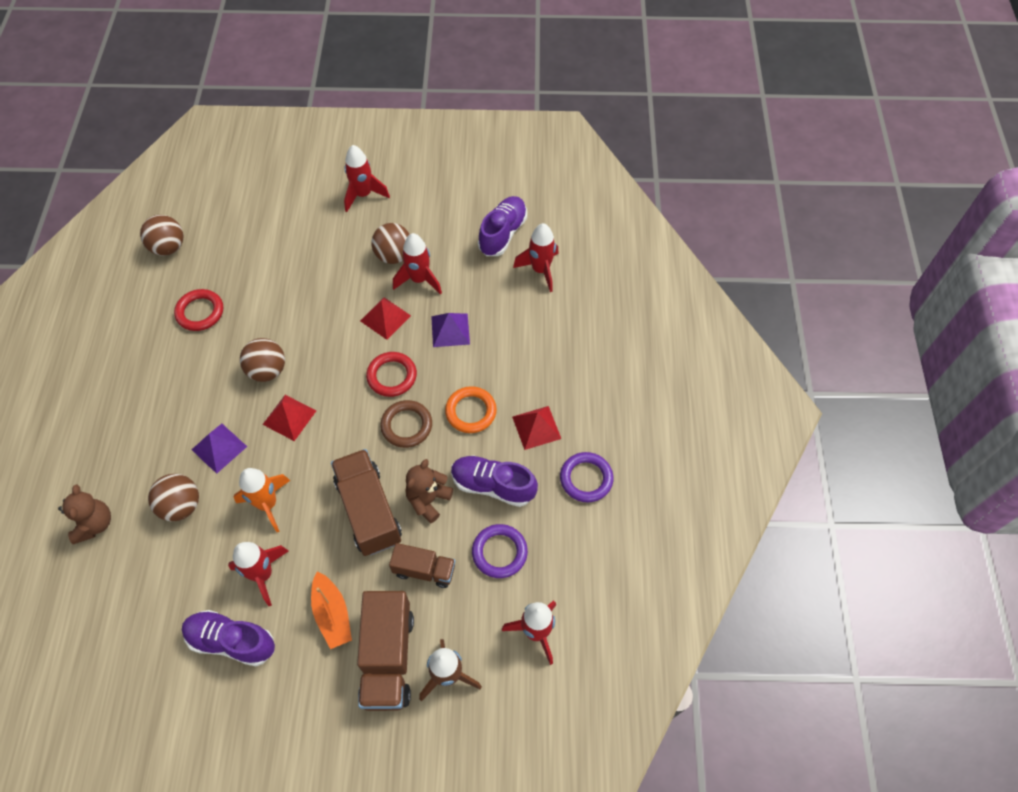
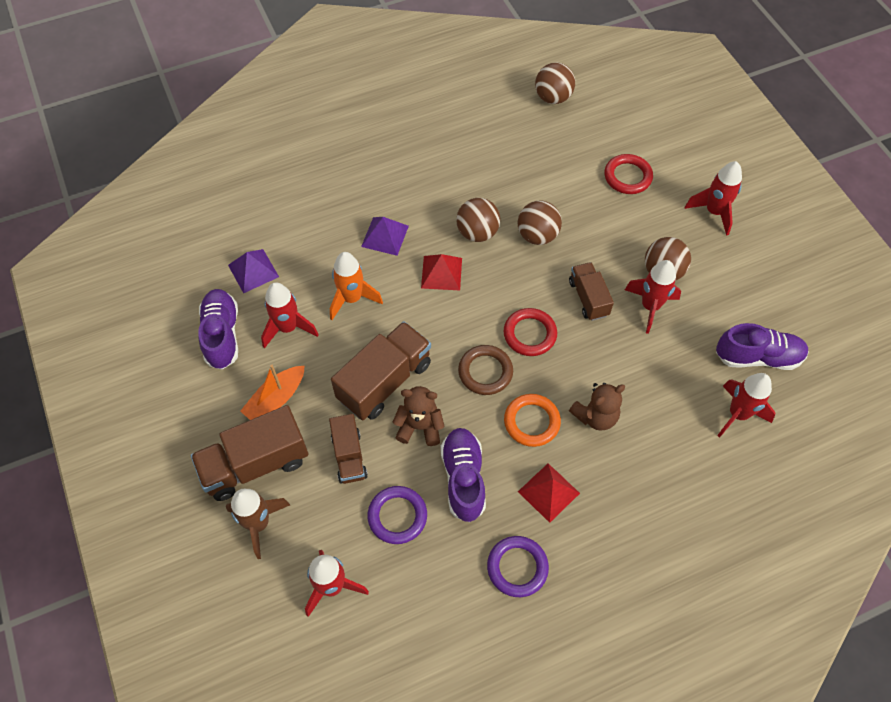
camera: 65 degrees right, 0 degrees up
(94, 524) = (277, 188): brown teddy bear -> brown teddy bear (595, 416)
(181, 506) = (320, 237): brown ball -> brown ball (537, 235)
(200, 312) = (504, 154): red ring -> red ring (627, 177)
(385, 318) = (588, 298): red pyramid -> brown truck
(450, 330) = (611, 361): purple pyramid -> purple pyramid (253, 271)

